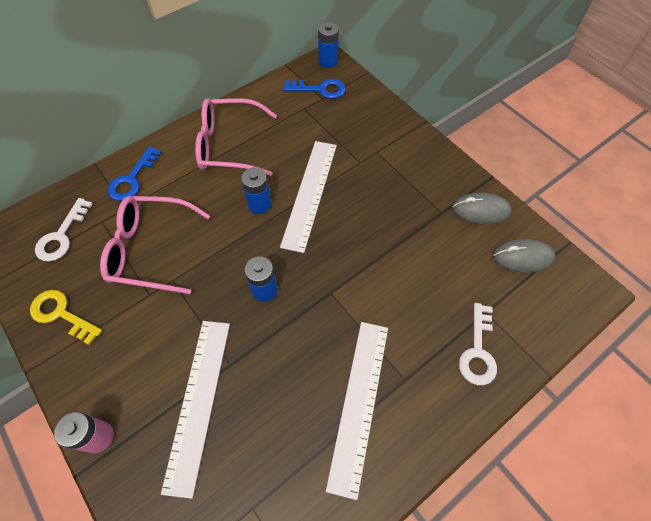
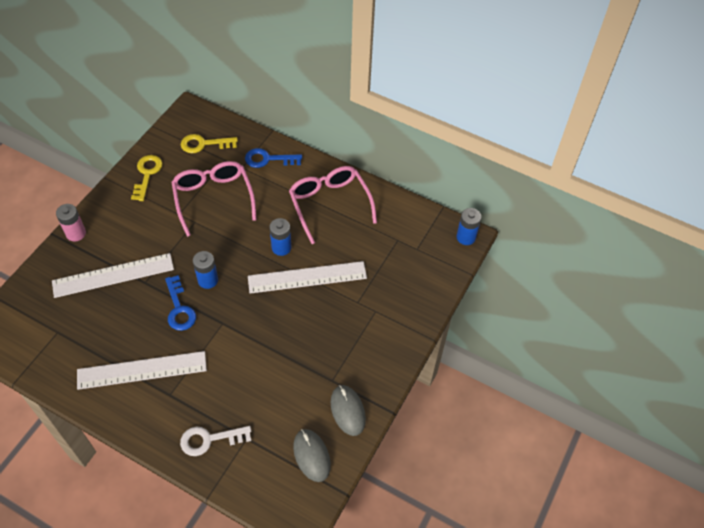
camera: 65 degrees right, 5 degrees down
(62, 235) = (204, 144): white key -> yellow key
(319, 89) = (426, 243): blue key -> blue key (179, 308)

